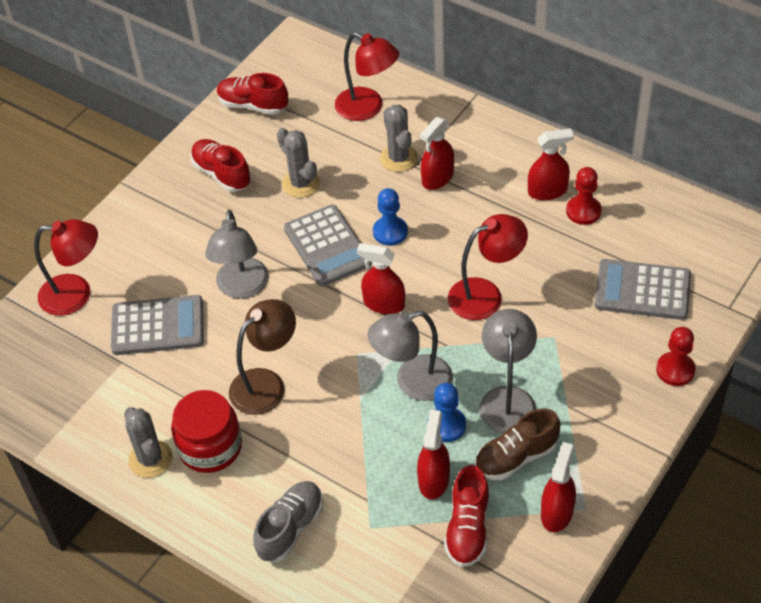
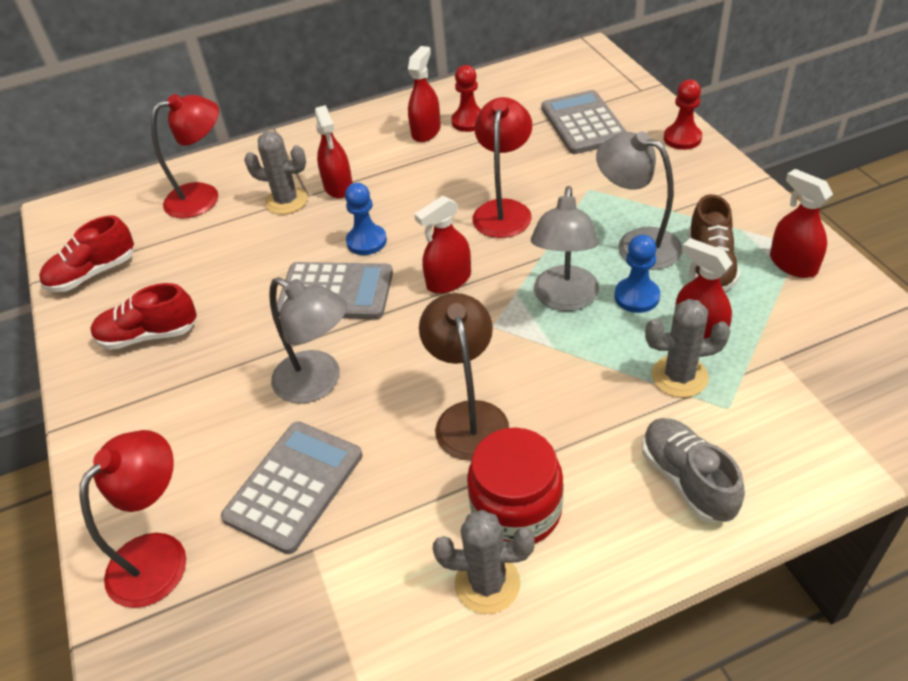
camera: 55 degrees left, 5 degrees down
(301, 183) = (235, 279): grey cactus -> grey cactus (679, 376)
(468, 528) = (776, 332): red shoe -> none
(642, 290) = (583, 123): grey calculator -> grey calculator turned 120 degrees clockwise

